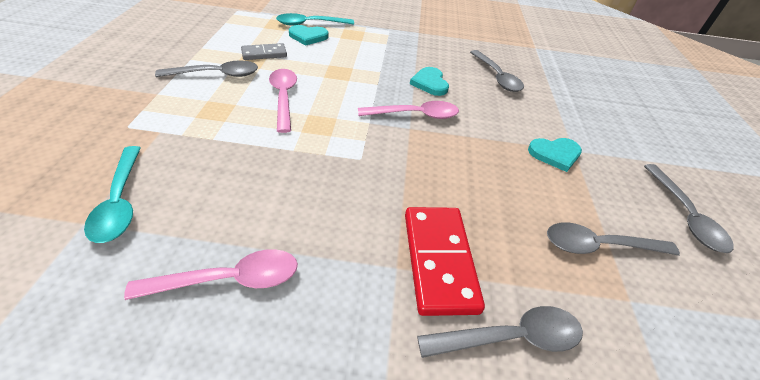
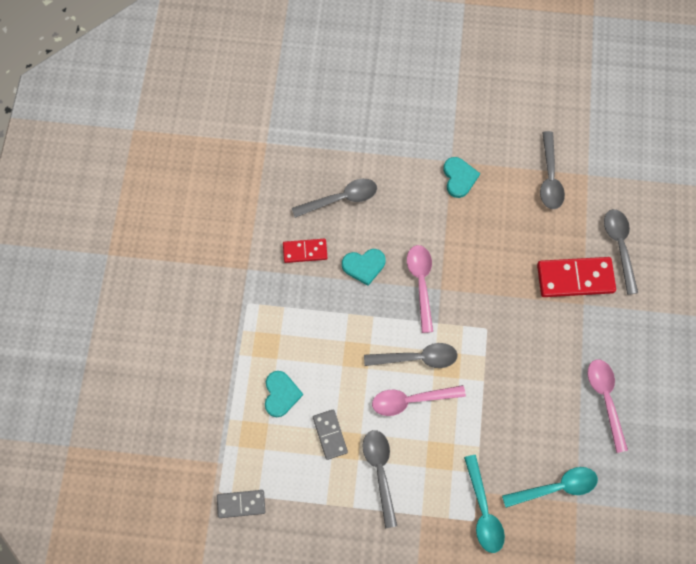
camera: 85 degrees left, 25 degrees up
(223, 16) = (241, 504): none -> grey domino
(310, 24) = (246, 396): turquoise spoon -> turquoise spoon (483, 510)
(439, 56) = (305, 251): none -> red domino
(684, 215) = (513, 109): grey spoon -> grey spoon (416, 358)

